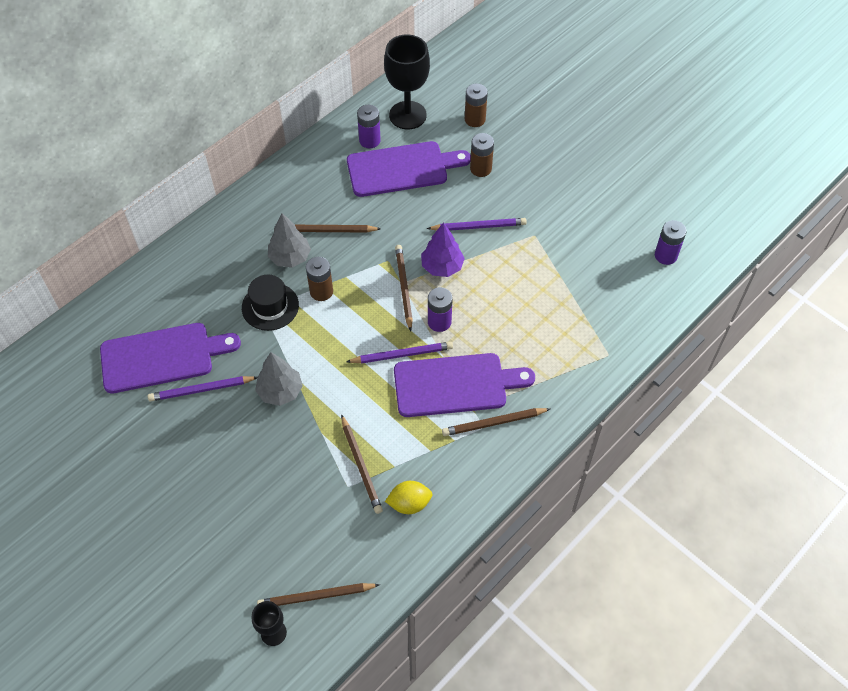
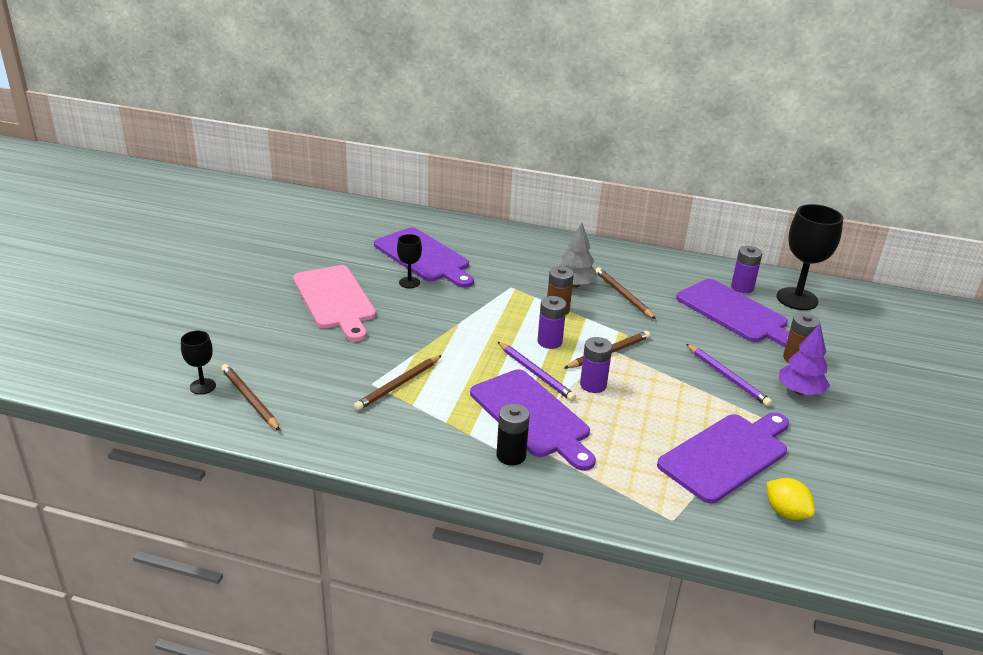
camera: 60 degrees right, 25 degrees down
(192, 467) = (335, 300): none -> pink cutting board
(201, 390) = (409, 282): purple pencil -> black goblet
(270, 306) = (517, 290): black hat -> none
(280, 391) = (439, 319): grey tree -> none
(409, 503) = (378, 426): yellow lemon -> yellow lemon (786, 512)
(442, 267) = (656, 368): purple tree -> purple tree (800, 391)
(475, 119) = (847, 338): brown battery -> none
(494, 423) = (511, 456): brown pencil -> black battery
(562, 282) = (727, 455): none -> purple cutting board
(665, 255) = (858, 531): purple battery -> purple battery (549, 342)

